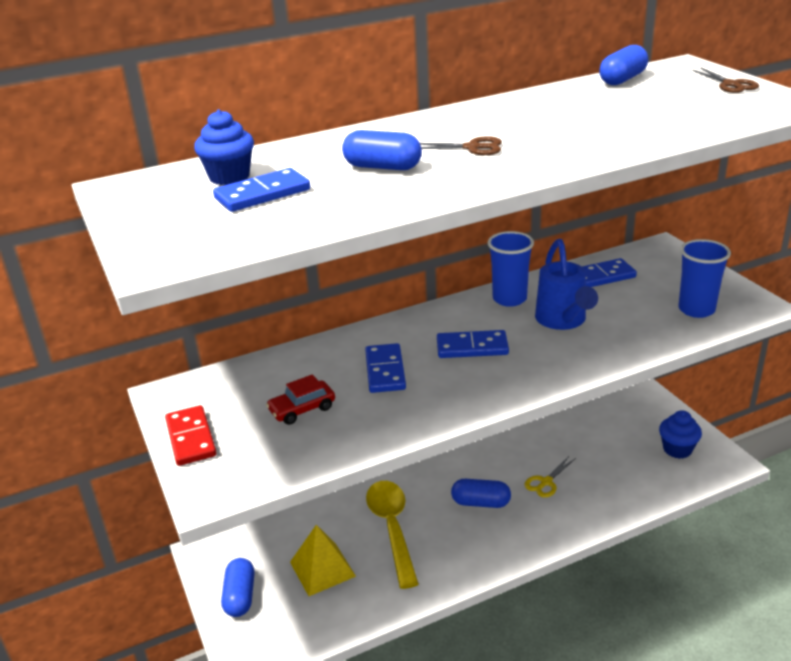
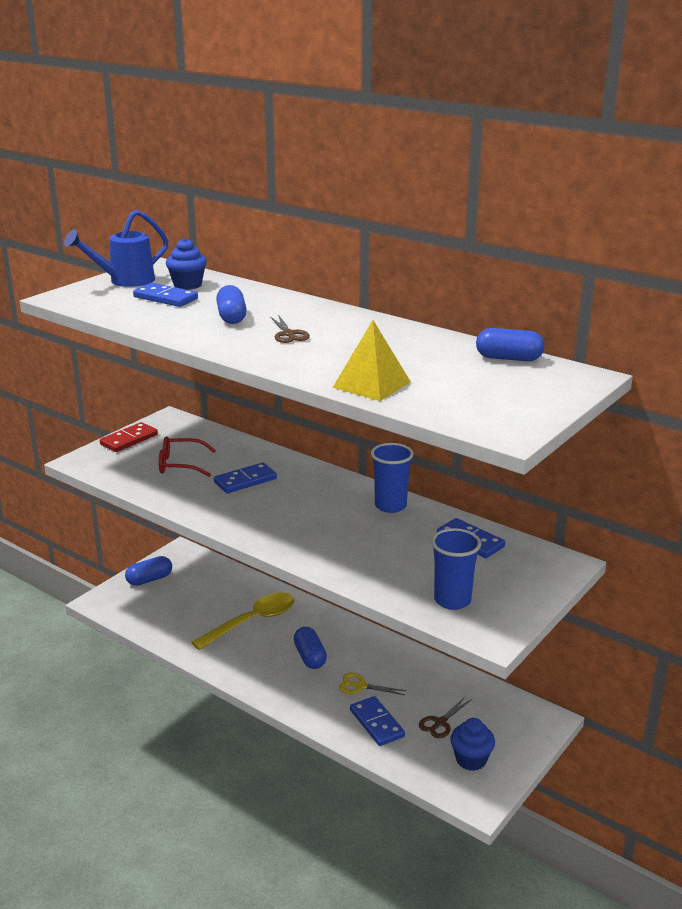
camera: 60 degrees right, 5 degrees down
(302, 409) = (180, 464): red car -> red glasses
(322, 569) = (193, 604): yellow pyramid -> yellow pyramid (372, 384)
(472, 347) = (302, 506): blue domino -> blue domino (377, 723)
(563, 321) = (374, 537): blue watering can -> blue watering can (124, 281)
(730, 84) = (541, 401): brown scissors -> brown scissors (440, 723)

